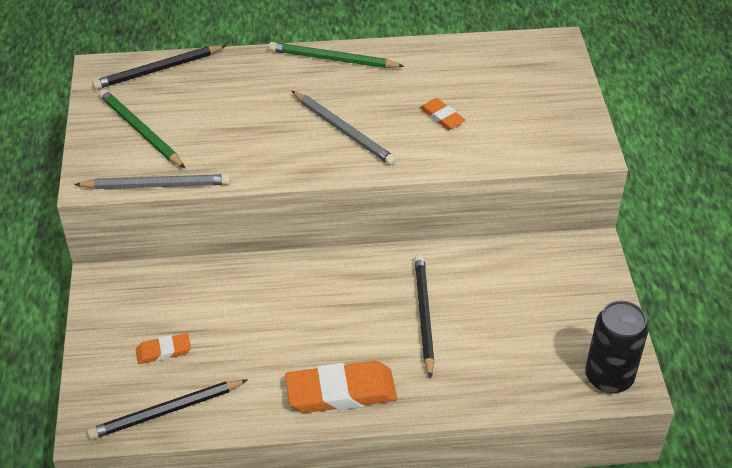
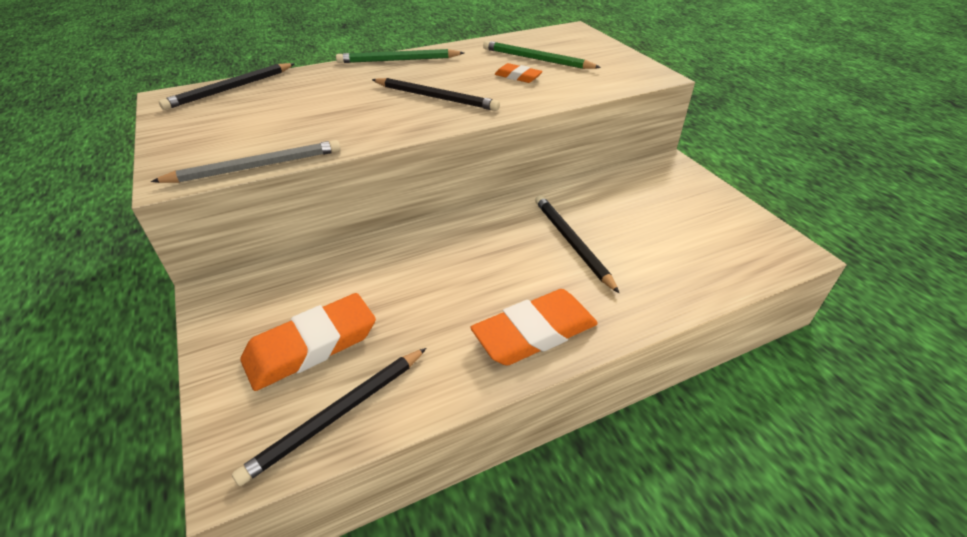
camera: 20 degrees left, 5 degrees down
(140, 131) = (224, 130): green pencil -> green pencil (536, 59)
(163, 351) = (311, 346): orange eraser -> orange eraser, size x1.93
(343, 130) = (436, 97): grey pencil -> black pencil
(609, 377) = (770, 250): black can -> none

